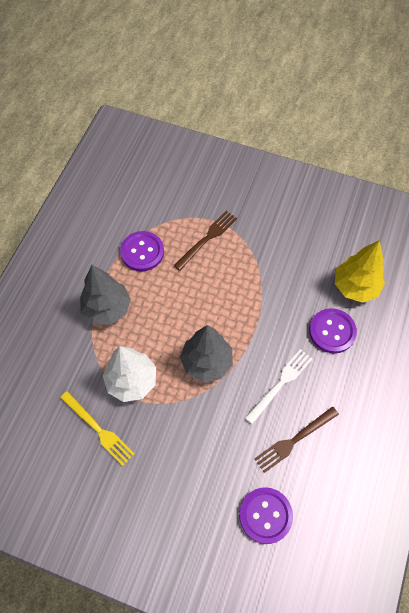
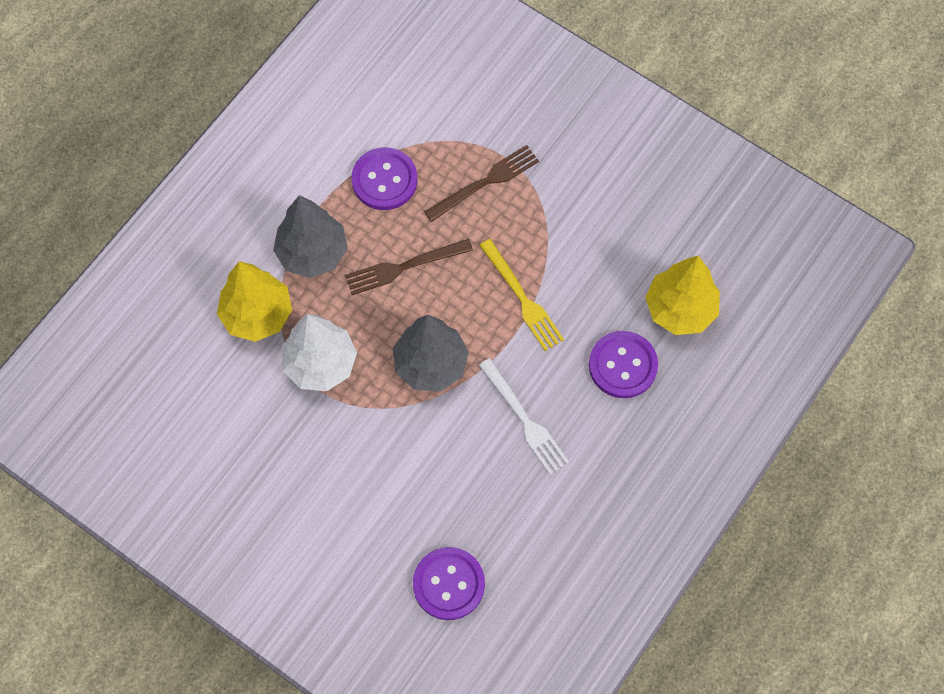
camera: 15 degrees right, 5 degrees up
(80, 358) = (257, 315): none -> yellow tree
(98, 430) = (259, 418): yellow fork -> yellow fork (522, 298)
(280, 384) = (525, 420): white fork -> white fork turned 90 degrees clockwise
(294, 440) = (518, 499): brown fork -> brown fork (404, 267)

